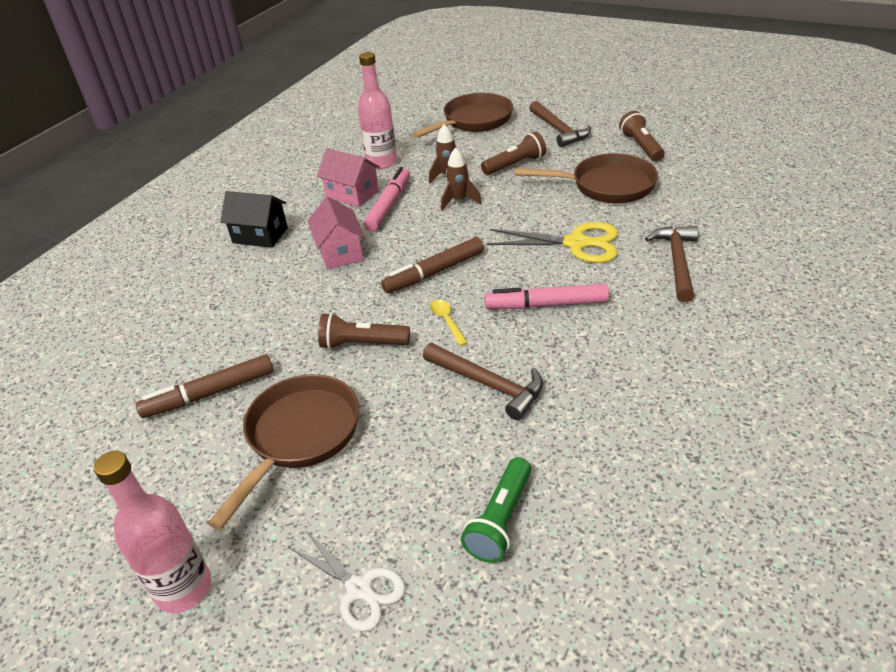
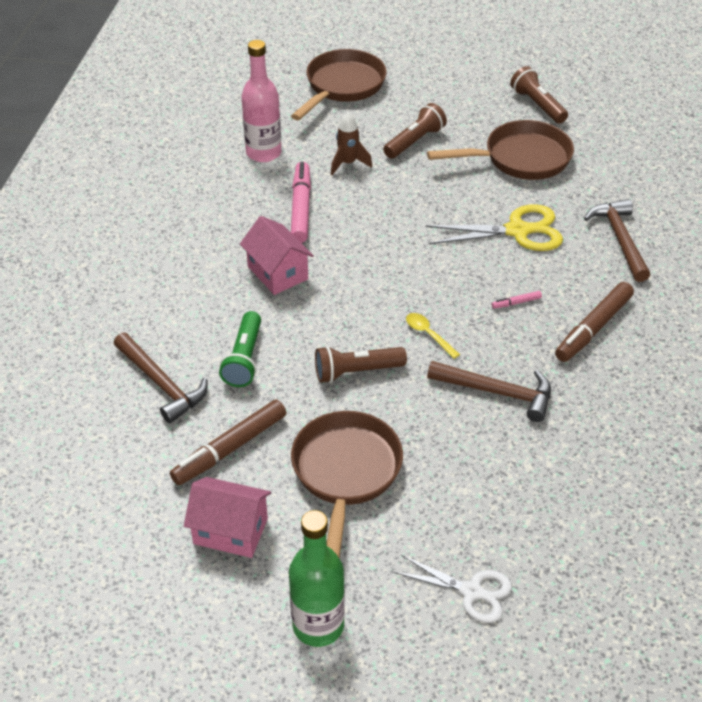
camera: 20 degrees left, 5 degrees up
(184, 588) = (318, 625): pink bottle -> green bottle
(260, 235) = (174, 264): black house -> none
(352, 194) = (252, 199): pink house -> pink house (230, 531)
(434, 272) = (390, 283): brown marker -> brown marker (593, 328)
(459, 201) = (375, 194): brown rocket -> none
(500, 519) = (561, 511): green flashlight -> green flashlight (244, 359)
(546, 305) = (516, 303): pink marker -> pink marker, size x0.43
(558, 130) = (442, 91): brown hammer -> brown hammer (161, 383)

